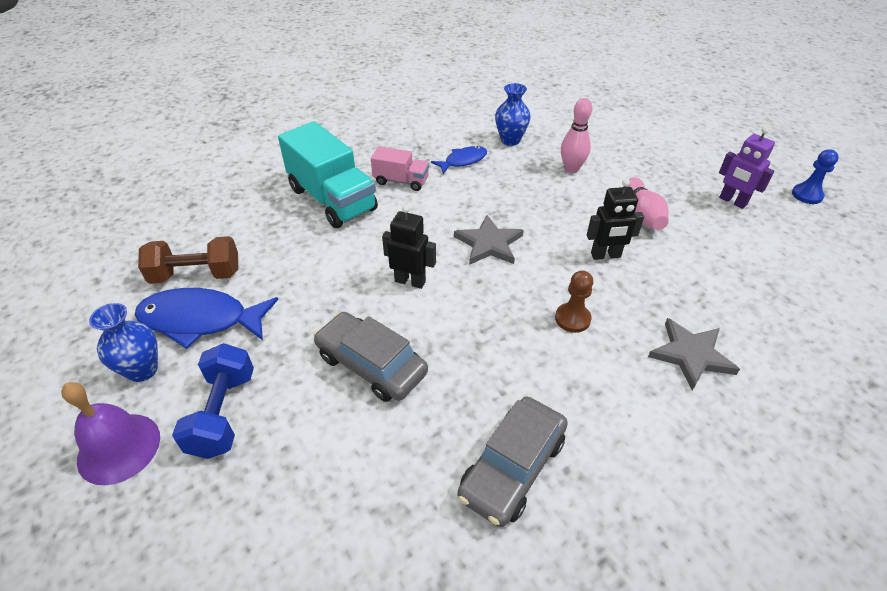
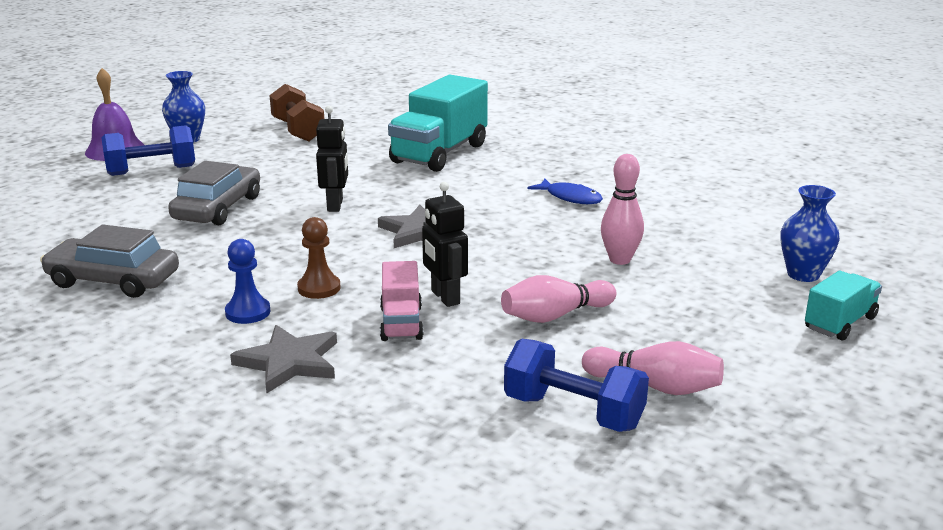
camera: 70 degrees right, 20 degrees down
(201, 320) = (246, 143): blue fish -> none
(401, 181) = (499, 175): pink truck -> pink truck (401, 323)
(510, 140) = (647, 216): blue vase -> blue vase (803, 274)
(669, 124) = (840, 323): none -> turquoise truck
(732, 201) = (655, 386): purple robot -> pink bowling pin
(760, 238) = (573, 412): none -> blue dumbbell
(807, 195) = (749, 463): blue pawn -> blue pawn (248, 312)

